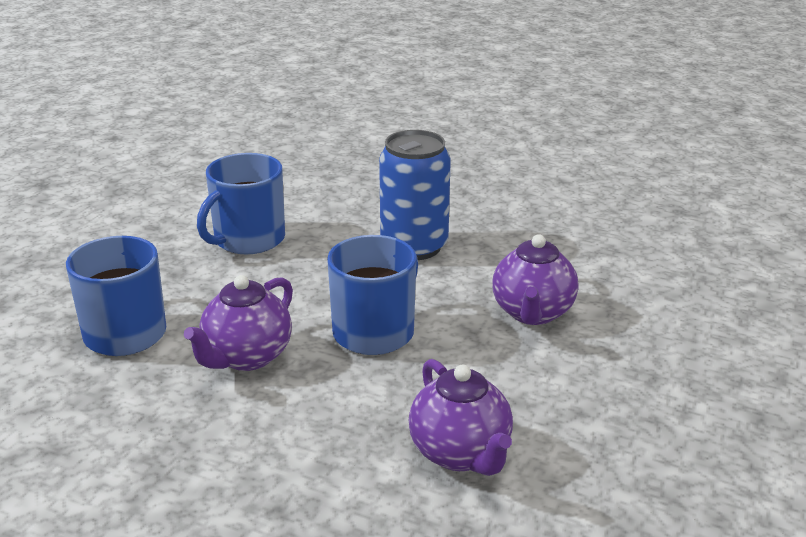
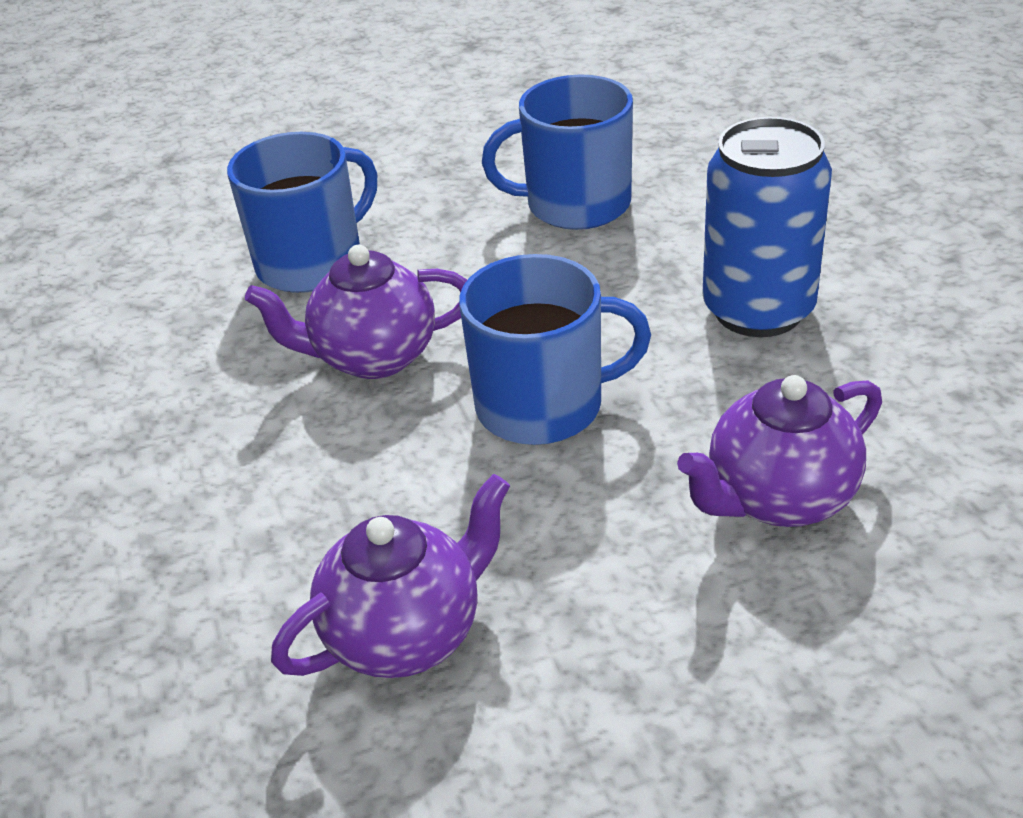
camera: 50 degrees right, 10 degrees up
(461, 453) = (406, 634): purple teapot -> purple teapot turned 150 degrees counterclockwise

